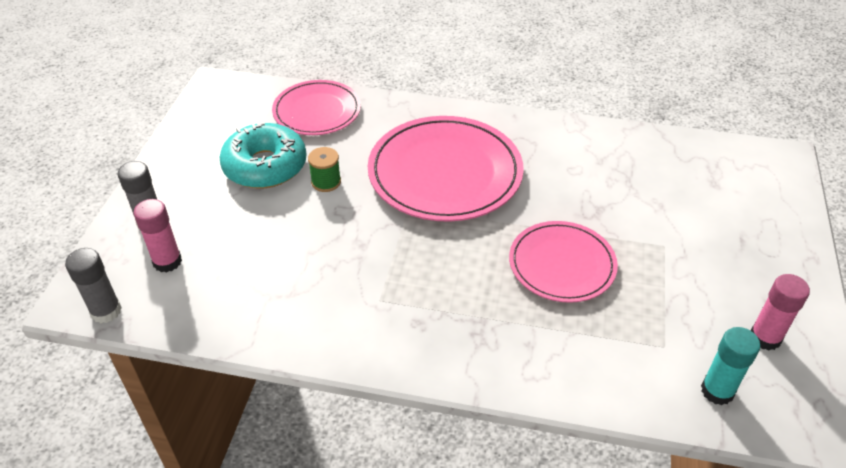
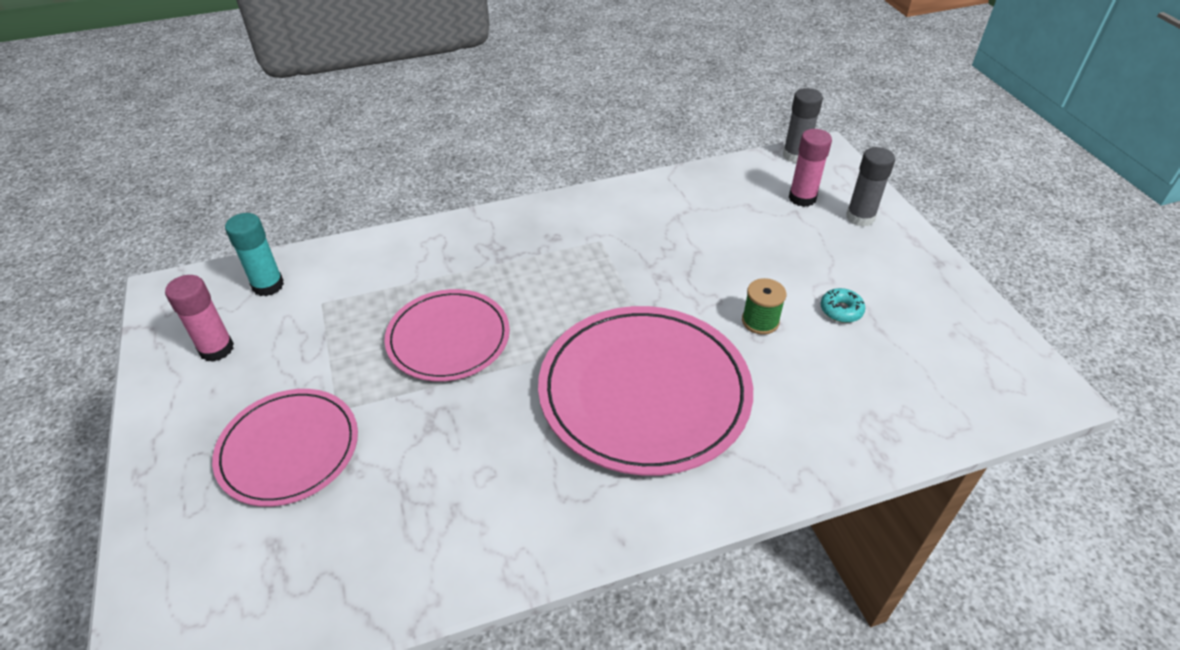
camera: 150 degrees right, 0 degrees up
(265, 166) = (841, 310): turquoise donut -> turquoise donut, size x0.40
(317, 111) = (881, 410): pink plate -> pink plate (289, 449)

